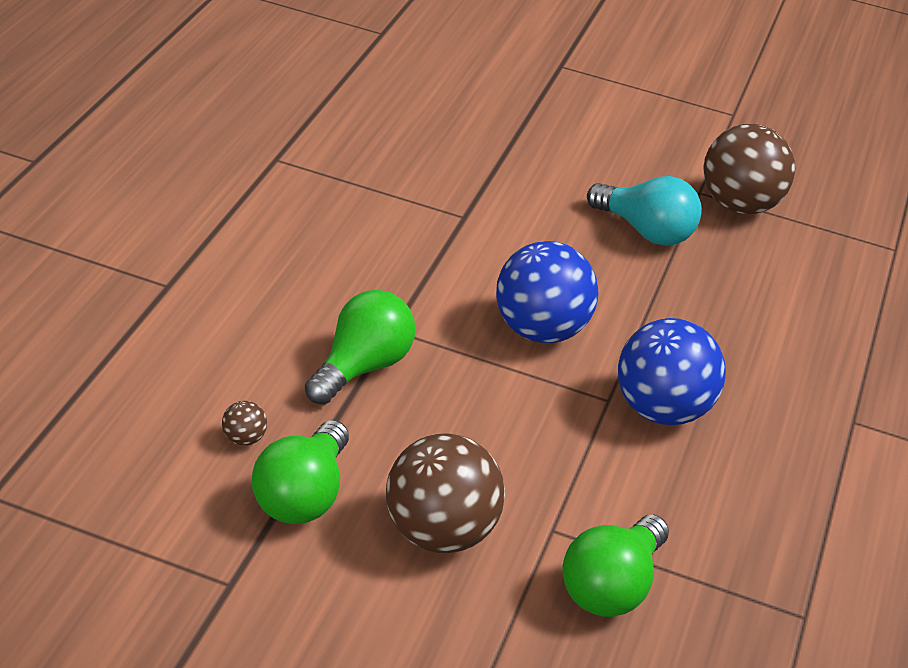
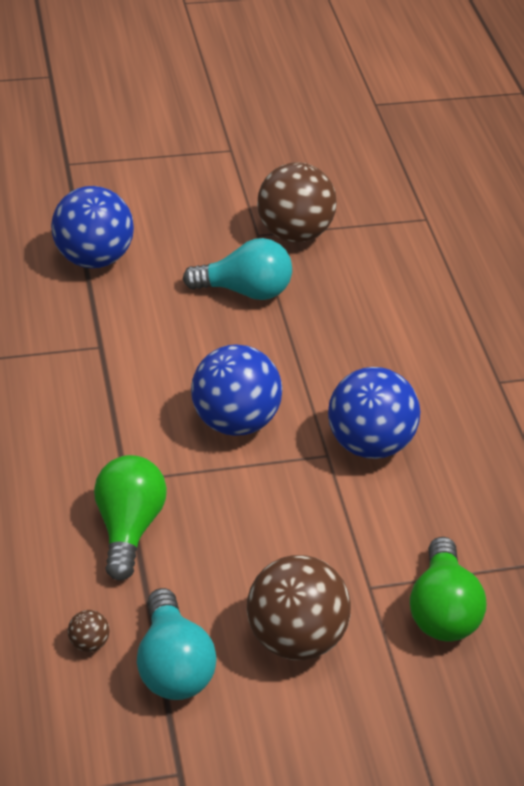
camera: 30 degrees left, 5 degrees up
(302, 495) = (173, 665): green light bulb -> turquoise light bulb
(520, 146) = (94, 258): none -> blue ball

